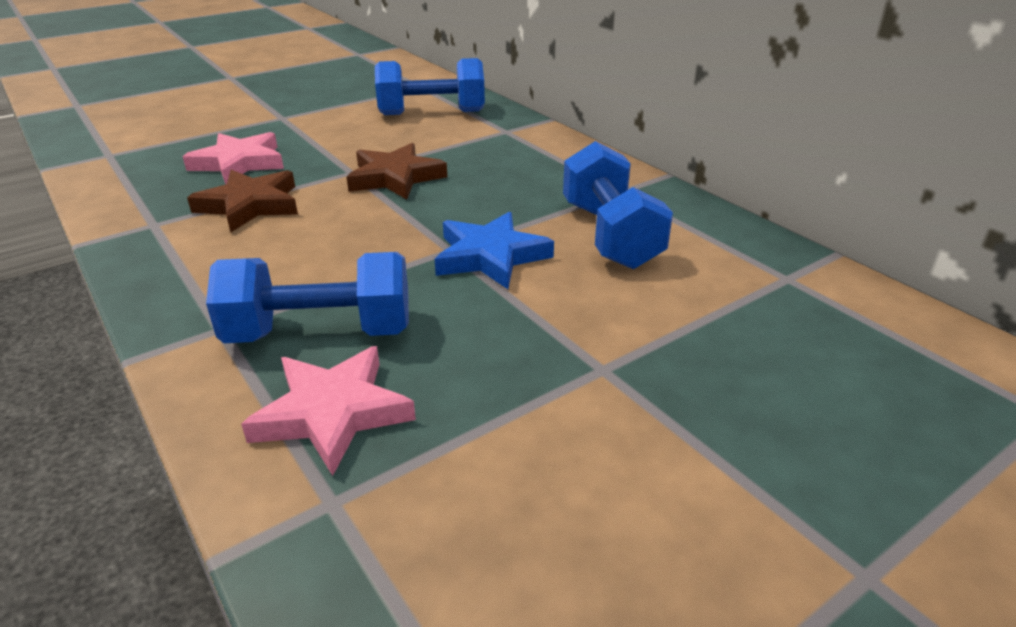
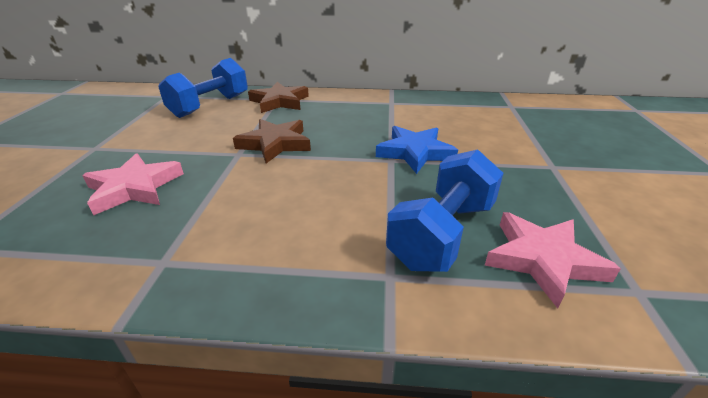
camera: 50 degrees left, 0 degrees up
(250, 205) = (217, 205): brown star -> brown star (279, 102)
(610, 235) = (432, 120): blue dumbbell -> none

